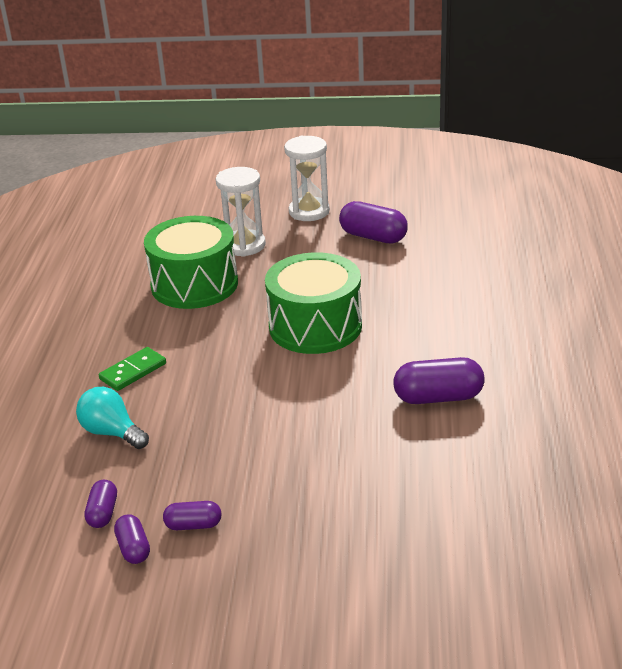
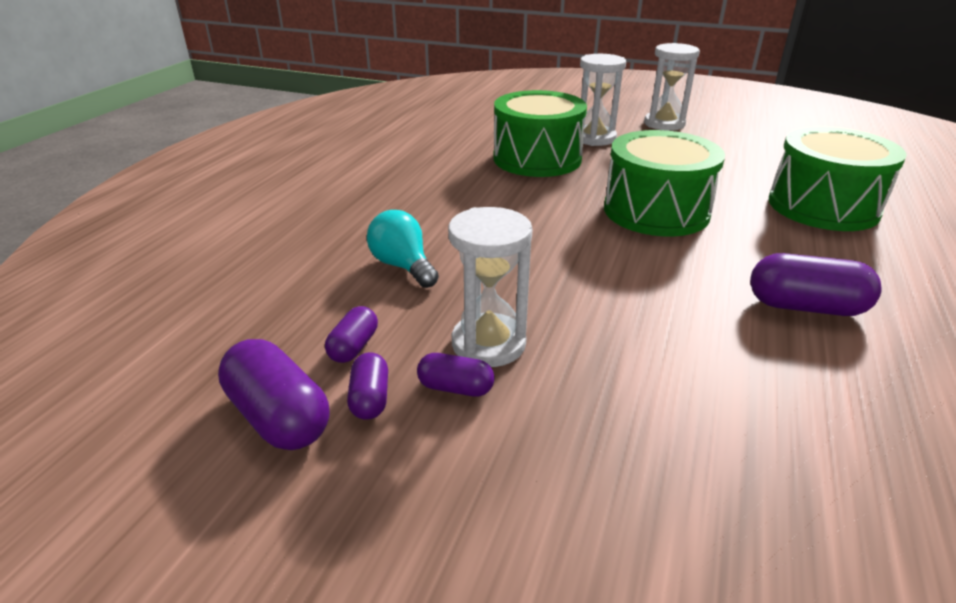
camera: 15 degrees right, 0 degrees up
(133, 371) = (449, 216): green domino -> none
(207, 485) = (488, 344): none -> white hourglass
(373, 237) = (729, 150): purple capsule -> purple capsule (278, 417)
(454, 291) = (823, 206): none -> green drum

